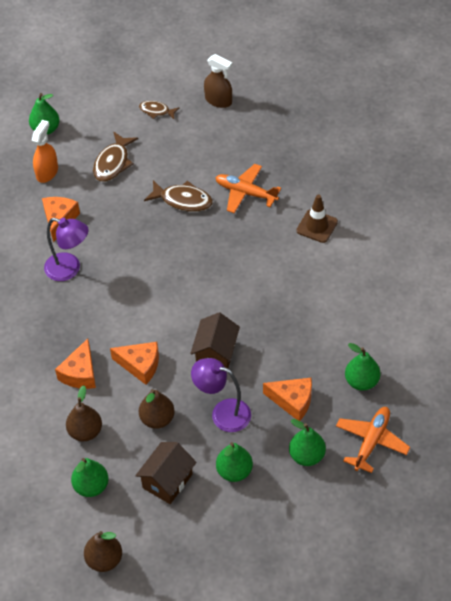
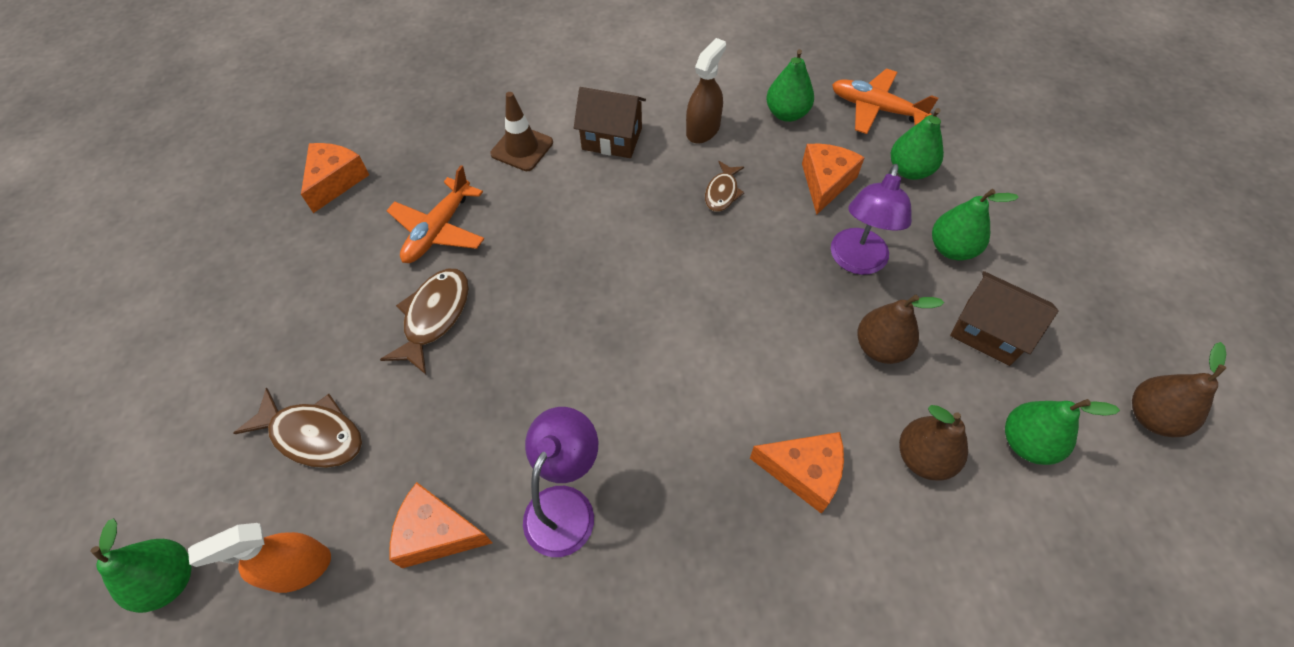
camera: 90 degrees left, 5 degrees up
(47, 172) = (299, 568): orange spray bottle -> orange spray bottle turned 45 degrees counterclockwise
(140, 365) = (780, 375): orange cheese -> orange cheese (336, 181)
(156, 111) = (206, 362): brown fish -> brown fish (722, 192)
(216, 353) = (750, 270): brown house -> brown house (612, 139)
(218, 100) = (220, 265): brown spray bottle -> brown spray bottle (703, 129)

